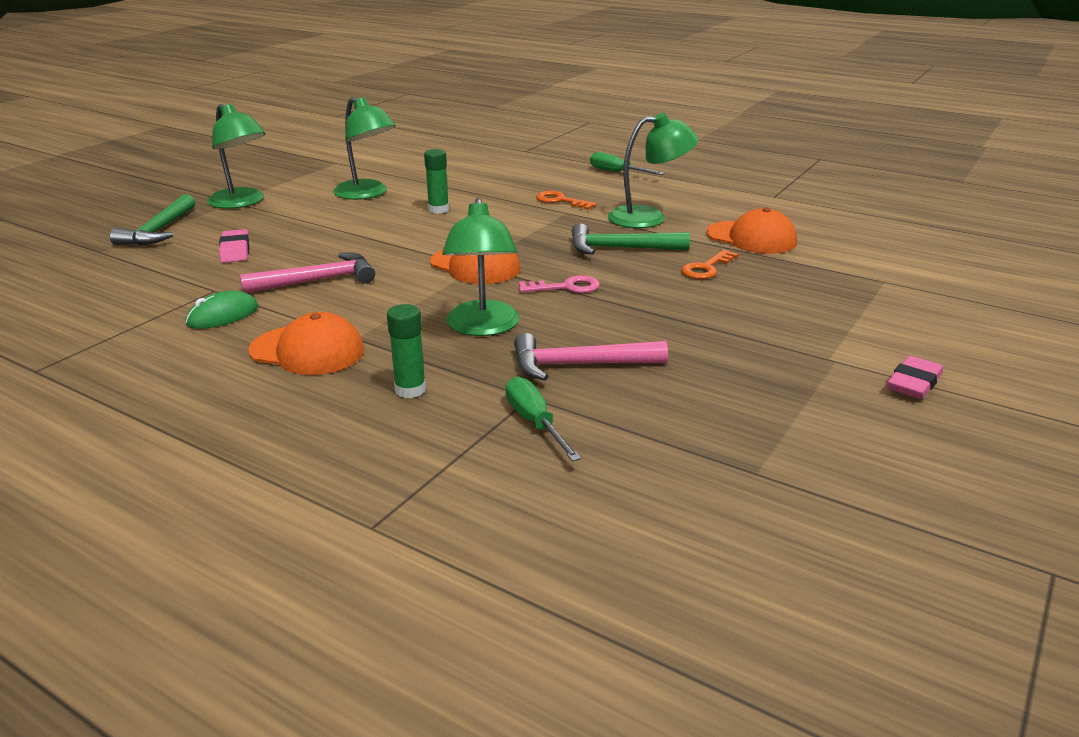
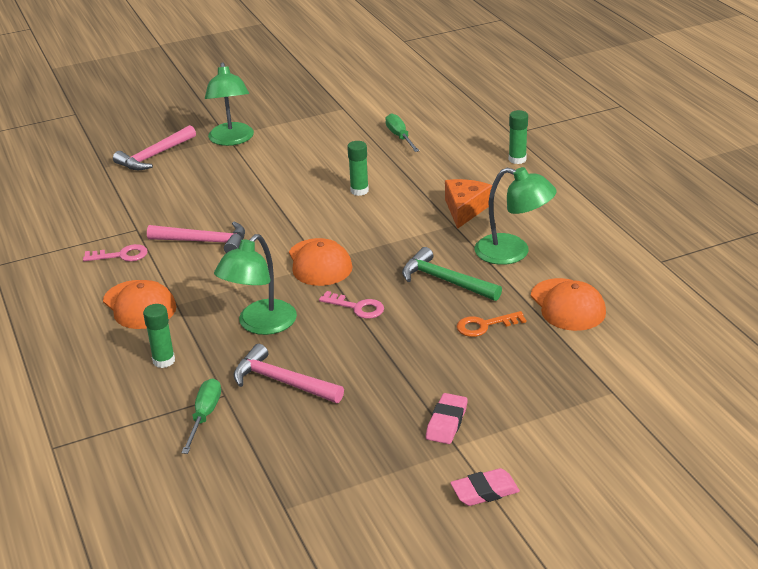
camera: 35 degrees right, 5 degrees up
(159, 230) = (154, 156): green hammer -> pink hammer
(223, 315) = (121, 255): green mouse -> pink key
(235, 250) = (182, 193): pink eraser -> pink eraser (446, 422)
(367, 194) = (327, 155): green lamp -> none
(556, 164) = (517, 159): none -> green glue stick
(560, 201) = (465, 209): orange key -> orange cheese
(617, 172) = (557, 187): green screwdriver -> green screwdriver (400, 137)

